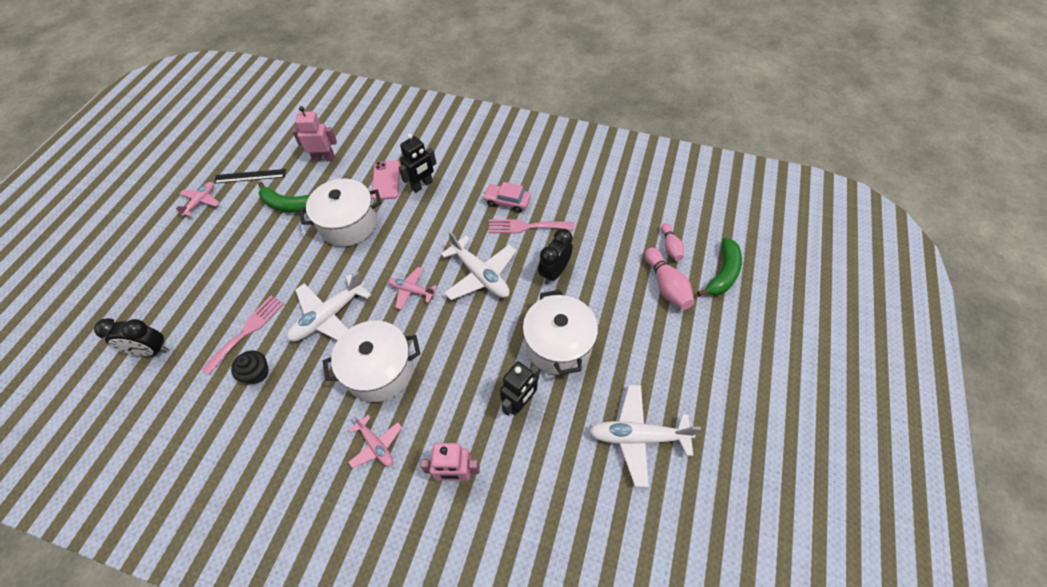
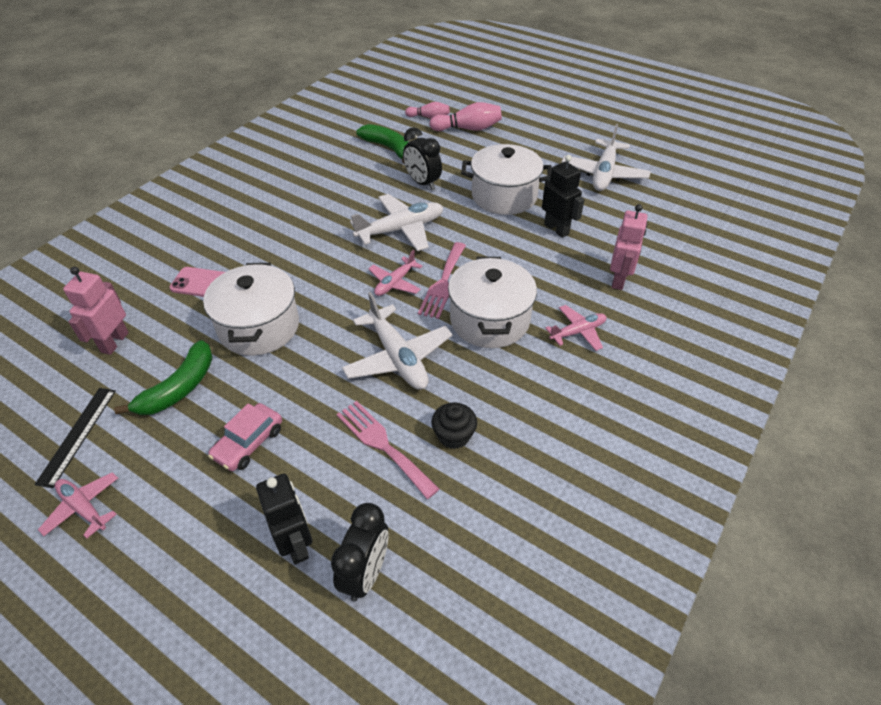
camera: 75 degrees left, 10 degrees down
(422, 185) = (241, 254): black robot -> black robot (296, 544)
(507, 201) = (313, 196): pink car -> pink car (248, 443)
(526, 226) = (355, 189): pink fork -> pink fork (443, 283)
(723, 274) = (469, 101): green banana -> green banana (388, 148)

